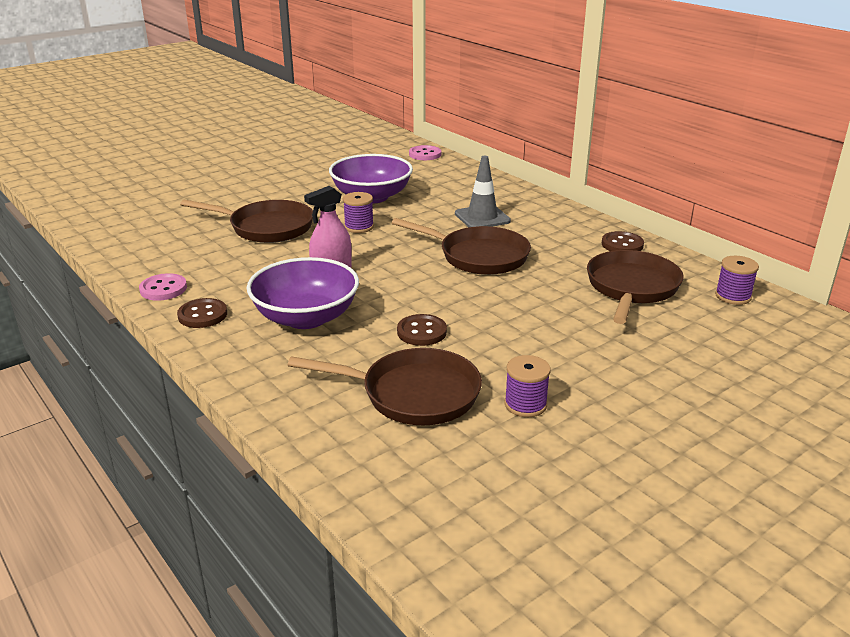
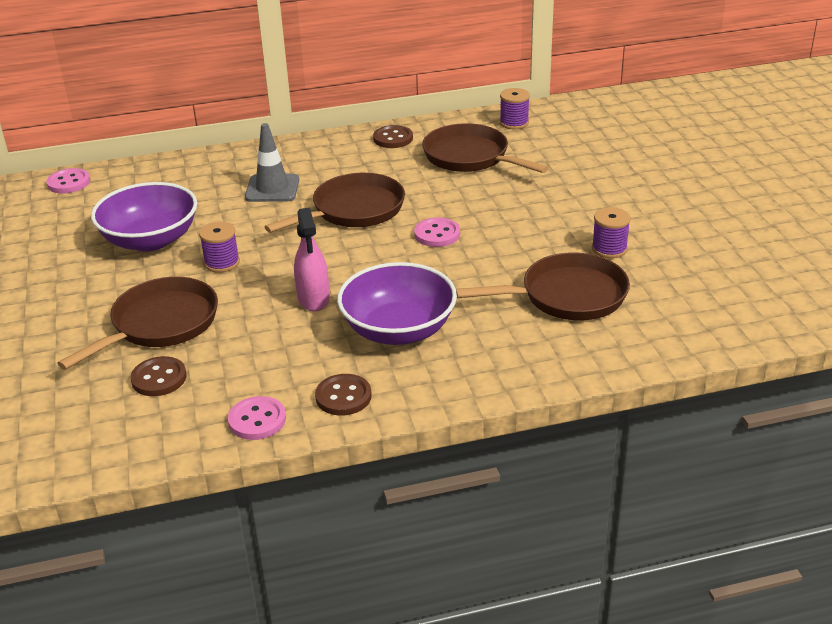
camera: 65 degrees left, 5 degrees up
(413, 394) = (567, 296): brown pan -> brown pan turned 45 degrees clockwise
(421, 332) = (471, 271): brown button -> brown button (159, 378)
(472, 302) = (437, 234): none -> pink button

